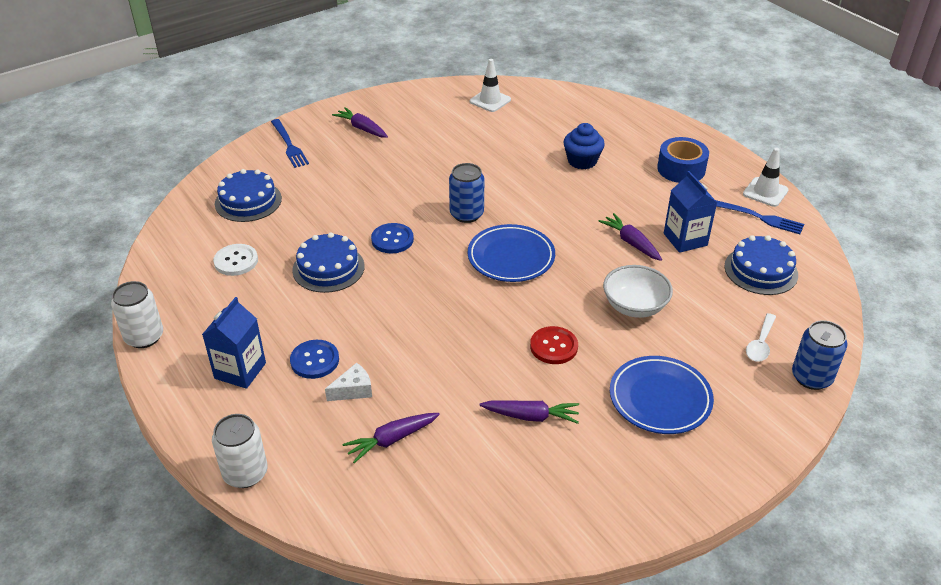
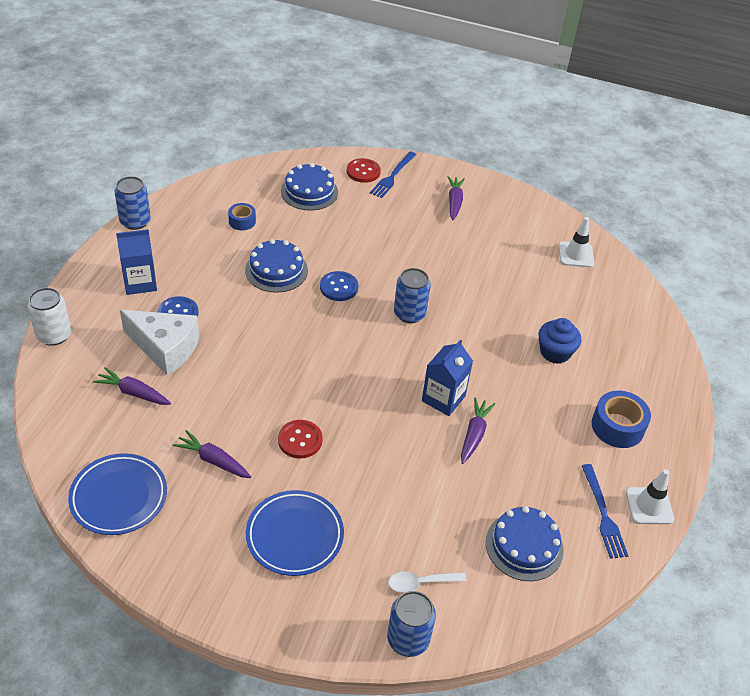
camera: 50 degrees right, 5 degrees up
(144, 337) = (135, 221): white can -> blue can
(236, 261) = (242, 221): white button -> blue tape
(262, 158) = (363, 171): none -> red button
(353, 390) = (165, 348): white cheese -> white cheese, size x2.05
(511, 257) = (382, 365): blue plate -> blue plate (119, 497)
(531, 416) = (213, 460): purple carrot -> purple carrot turned 150 degrees clockwise
(634, 306) = (392, 472): white bowl -> none
(685, 239) = (515, 471): blue carton -> blue carton (443, 398)

